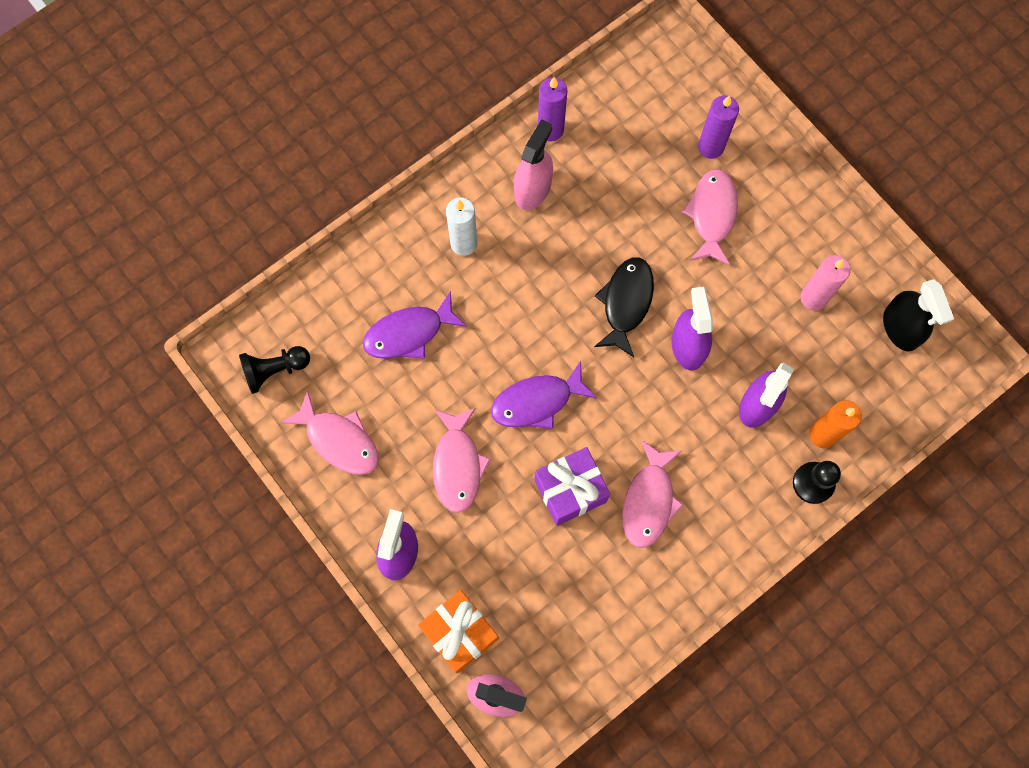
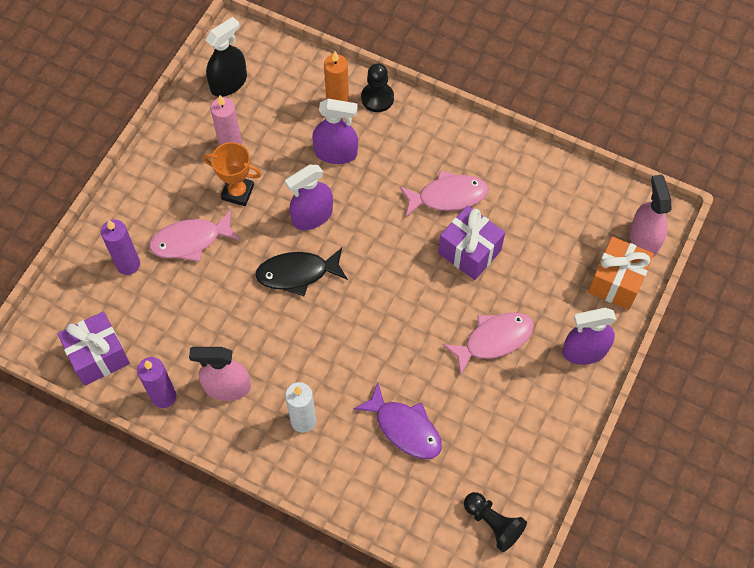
camera: 115 degrees left, 10 degrees down
(339, 440) = (523, 440): pink fish -> none
(537, 402) = (412, 304): purple fish -> none
(620, 88) = (98, 356): none -> purple gift
(751, 282) = (238, 192): none -> orange trophy

